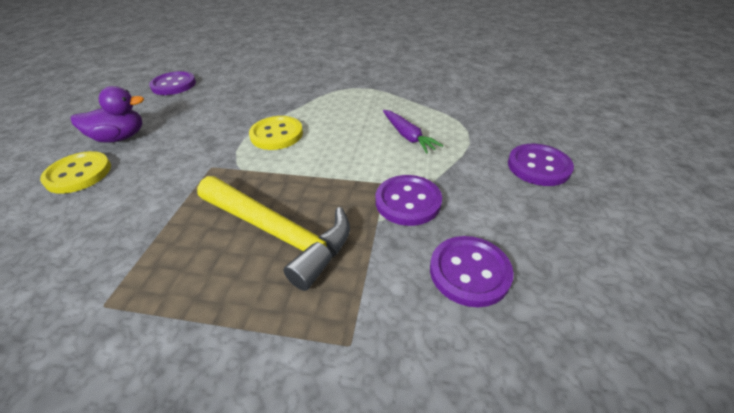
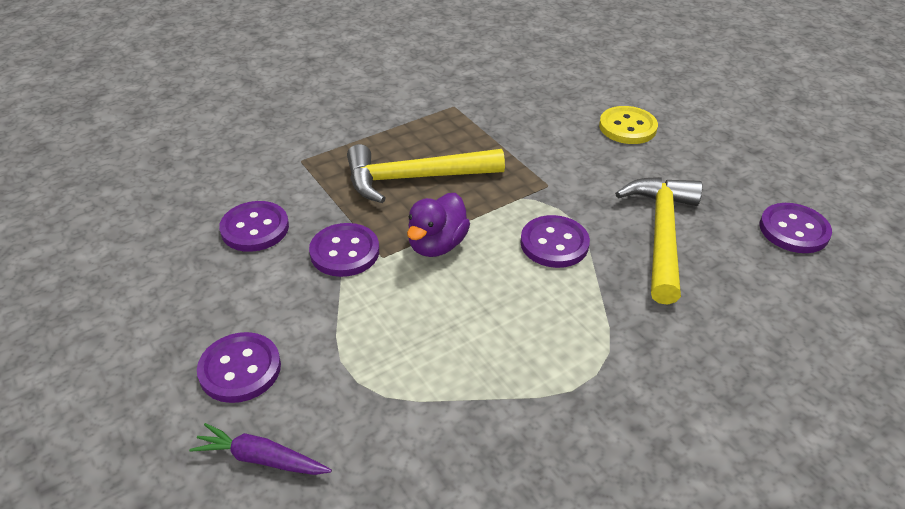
camera: 135 degrees right, 0 degrees up
(120, 137) = (675, 159): purple duck -> purple duck (437, 245)
(222, 111) = (661, 234): none -> yellow hammer
(276, 134) = (554, 243): yellow button -> purple button
(408, 136) = (419, 326): purple carrot -> purple carrot (261, 458)

